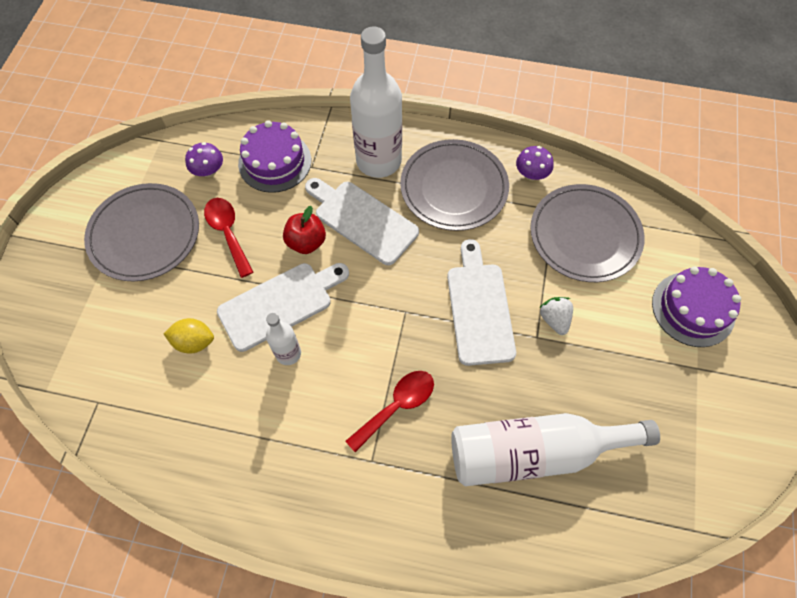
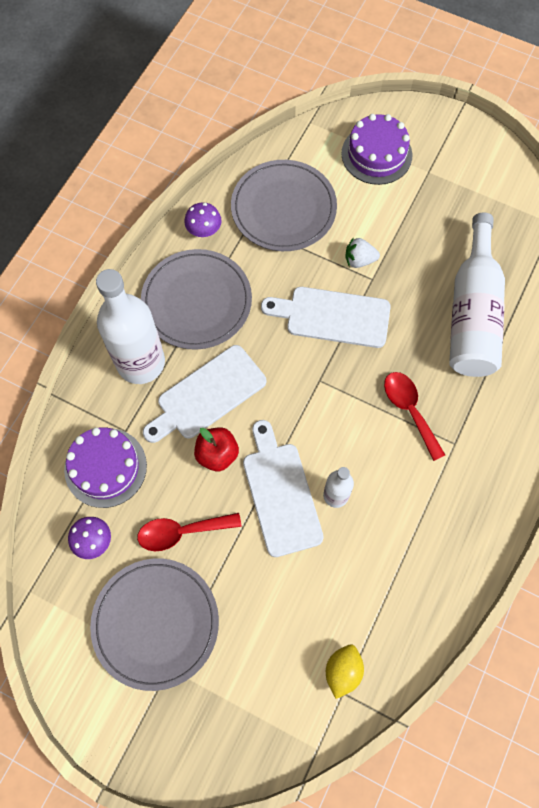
camera: 75 degrees left, 5 degrees up
(194, 342) = (300, 585): yellow lemon -> yellow lemon (342, 671)

